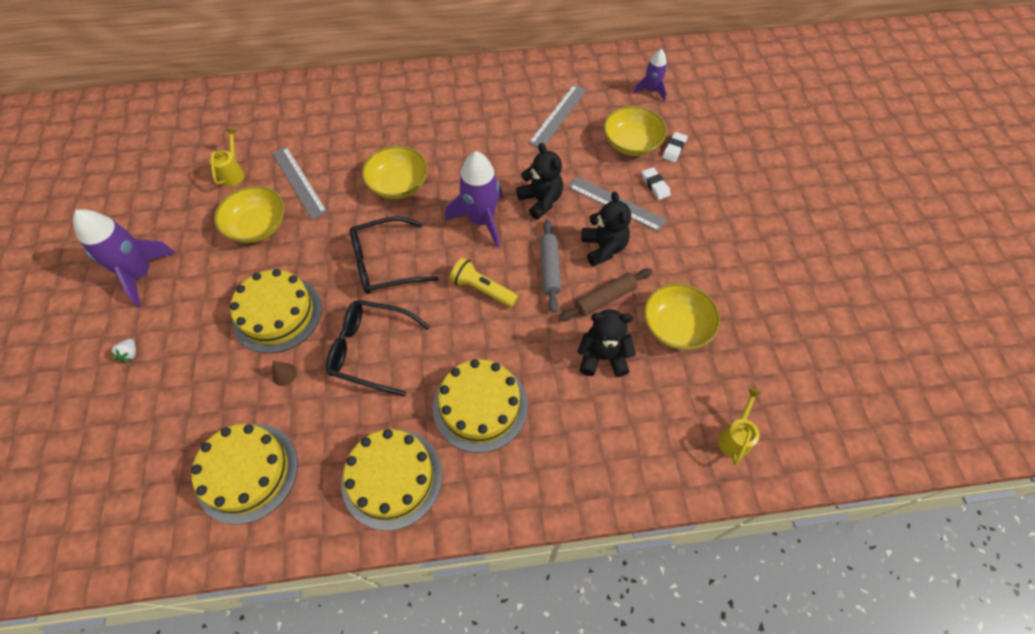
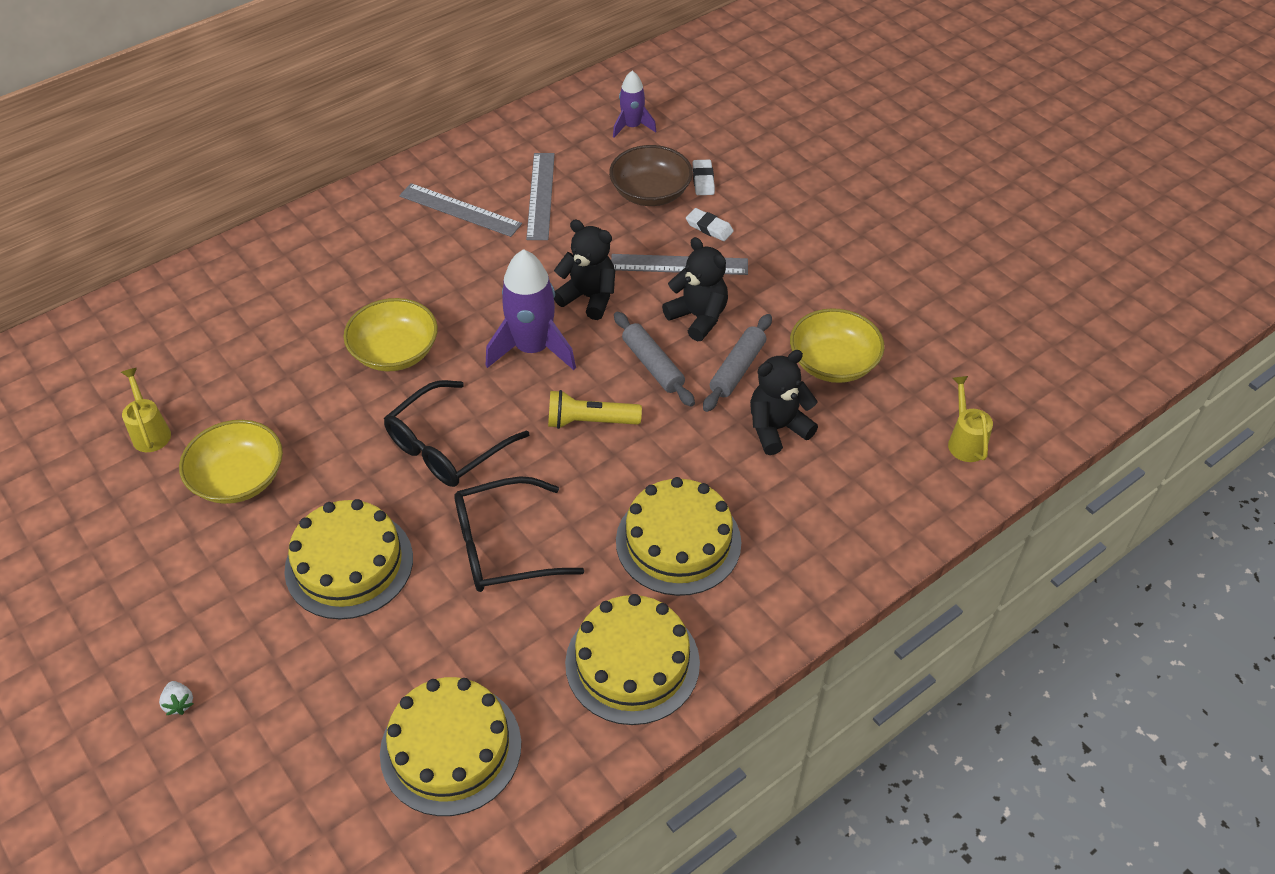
camera: 30 degrees left, 10 degrees down
(140, 274) = (113, 608): purple rocket -> none
(284, 374) = (413, 624): brown cone -> none
(299, 182) = (255, 404): grey ruler -> grey ruler (460, 210)
(605, 298) = (737, 369): brown rolling pin -> grey rolling pin
(631, 143) = (650, 193): yellow bowl -> brown bowl

